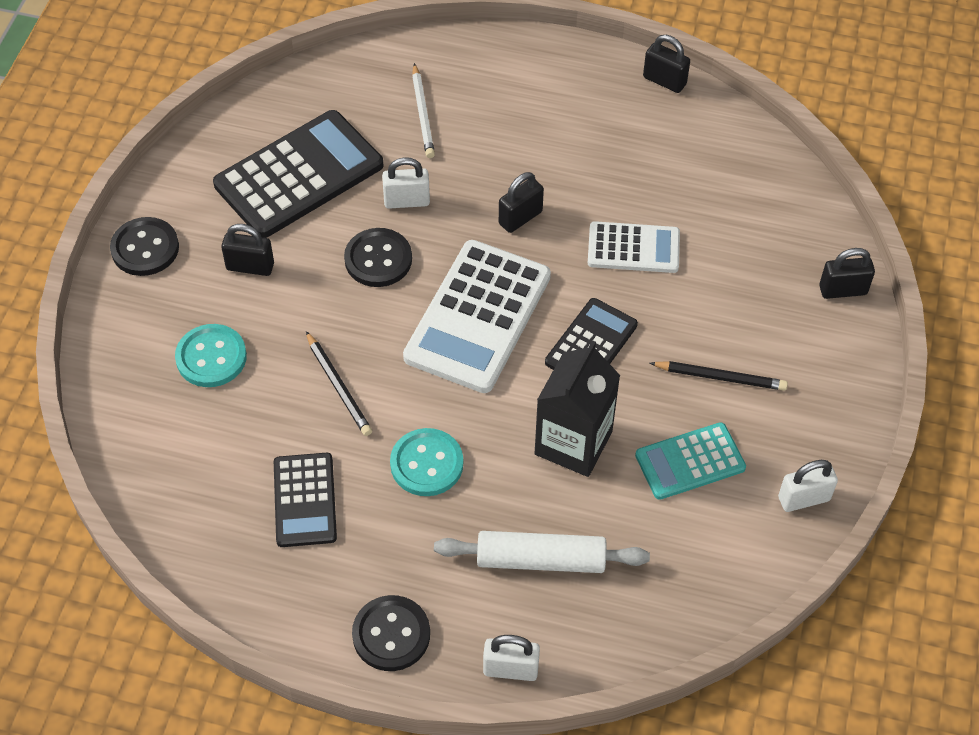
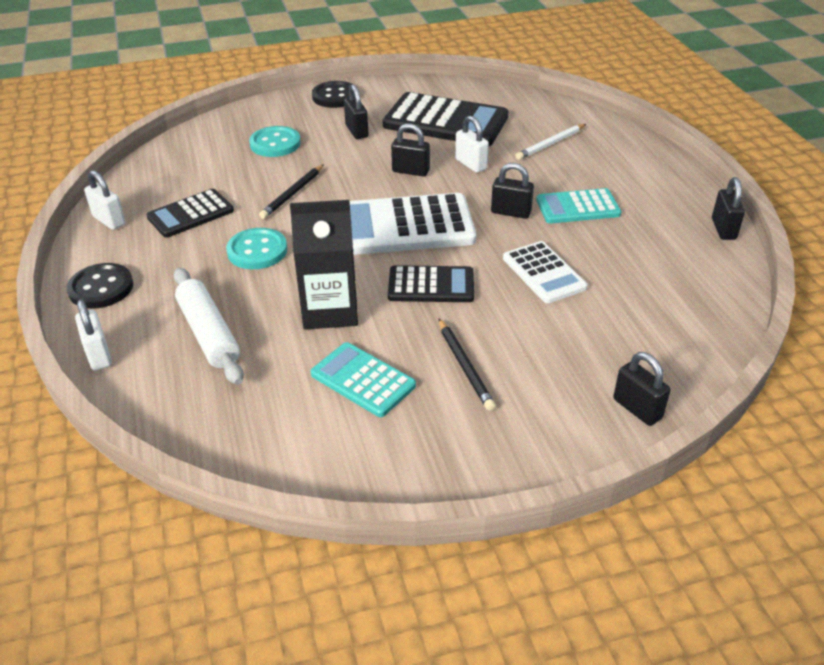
camera: 60 degrees right, 15 degrees down
(378, 259) = (410, 171): black button -> black padlock
(552, 161) = (578, 207): none -> turquoise calculator
(804, 499) = (380, 468): white padlock -> white padlock (109, 220)

